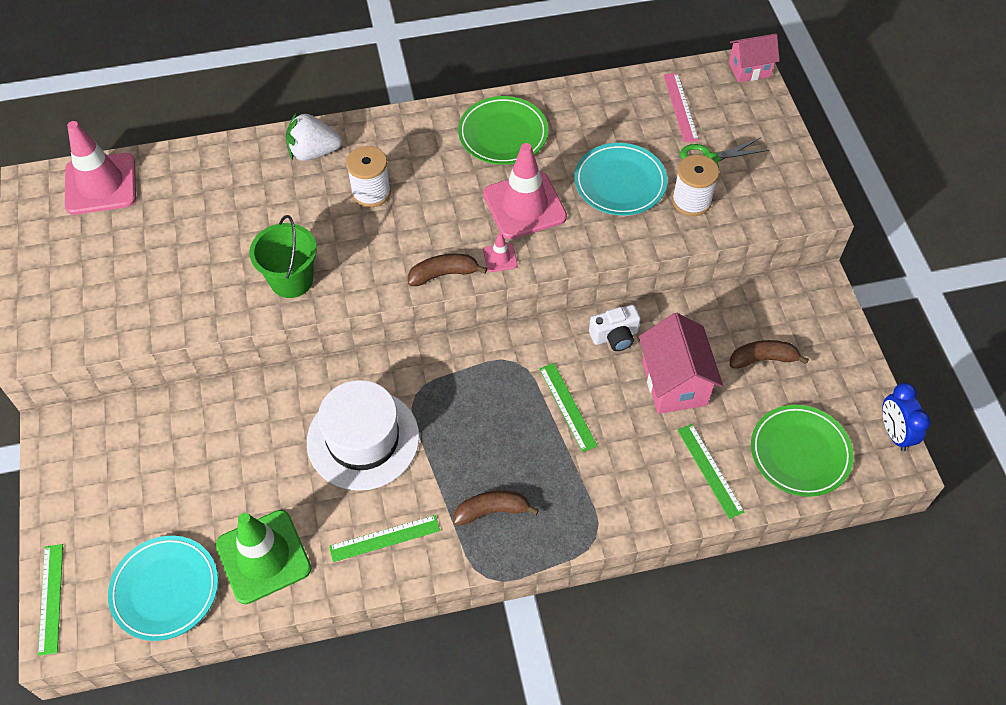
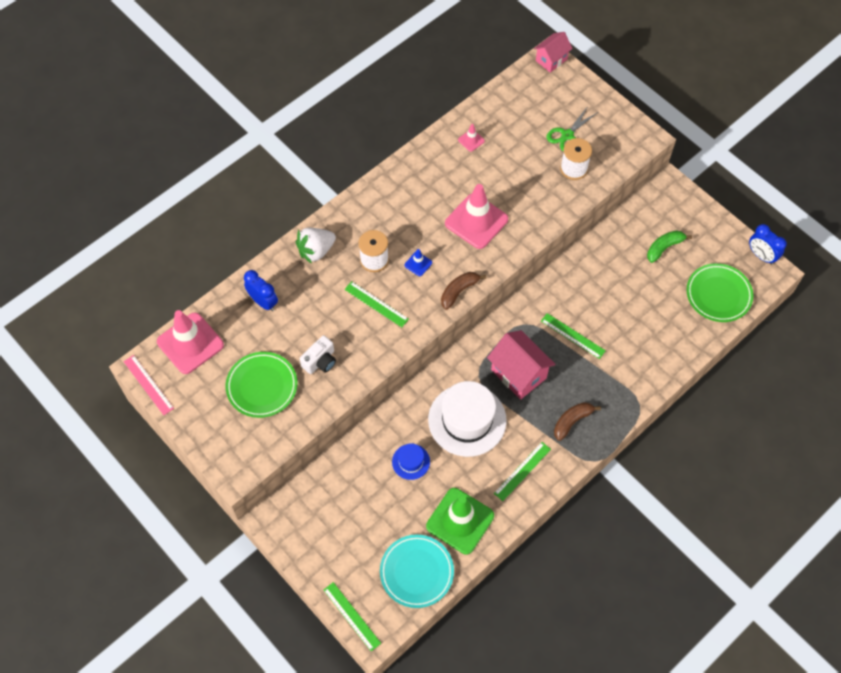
camera: 30 degrees left, 5 degrees up
(213, 179) = (263, 302): none -> blue clock
(260, 452) = (411, 461): none -> blue hat
(291, 280) = (368, 343): green bucket -> none
(418, 220) = (418, 264): none -> blue traffic cone
(500, 258) = (485, 263): pink traffic cone -> pink traffic cone (471, 140)
(503, 134) = (429, 179): green plate -> green plate (262, 386)
(615, 336) = (571, 277): white camera -> white camera (320, 361)
(620, 183) = (523, 177): turquoise plate -> none
(674, 383) = (624, 289): pink house -> pink house (518, 374)
(681, 107) = (526, 106): pink ruler -> pink ruler (148, 384)
(710, 470) = (676, 331): green ruler -> green ruler (376, 304)
(763, 359) = (664, 247): brown banana -> green banana

